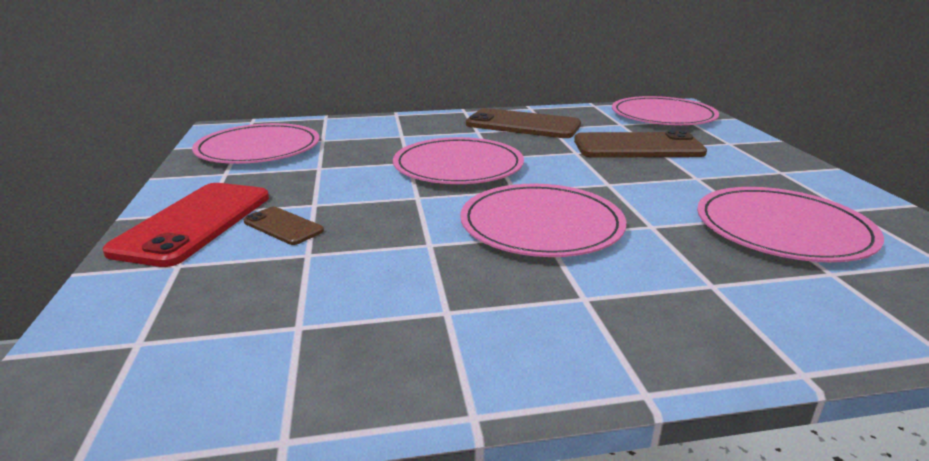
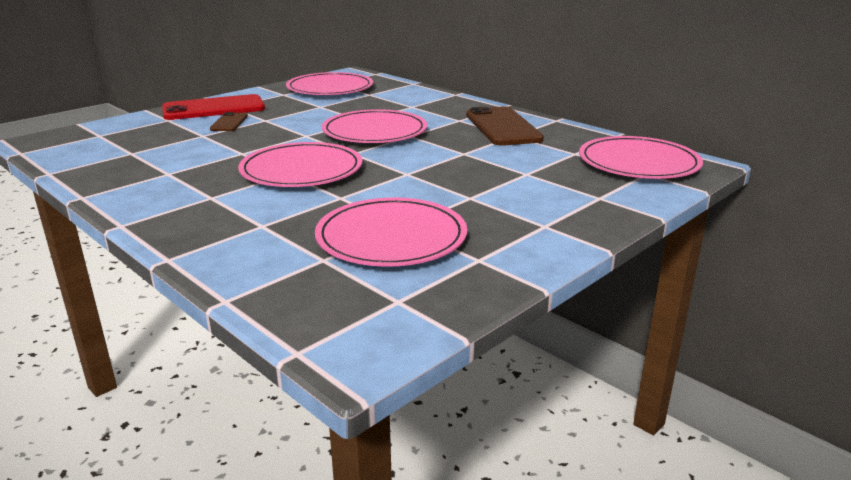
camera: 55 degrees right, 0 degrees up
(638, 147) = (516, 168): brown phone -> none

